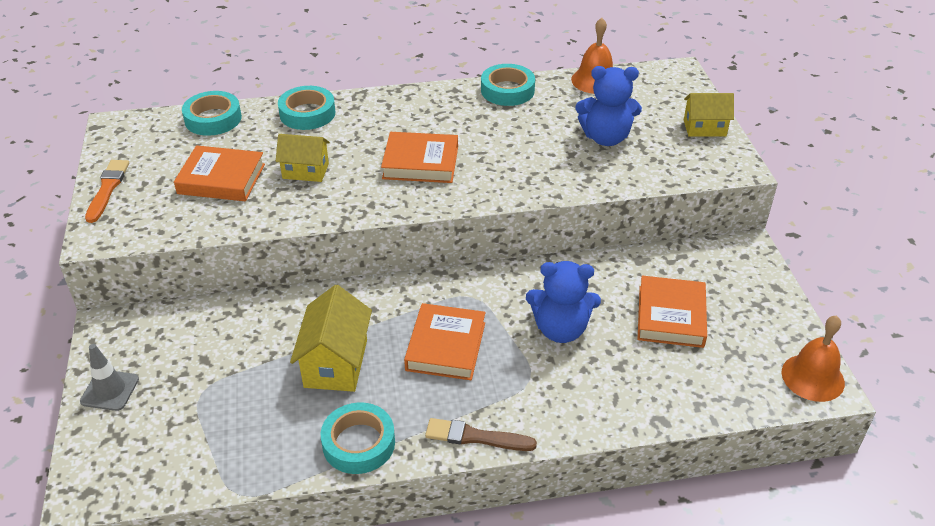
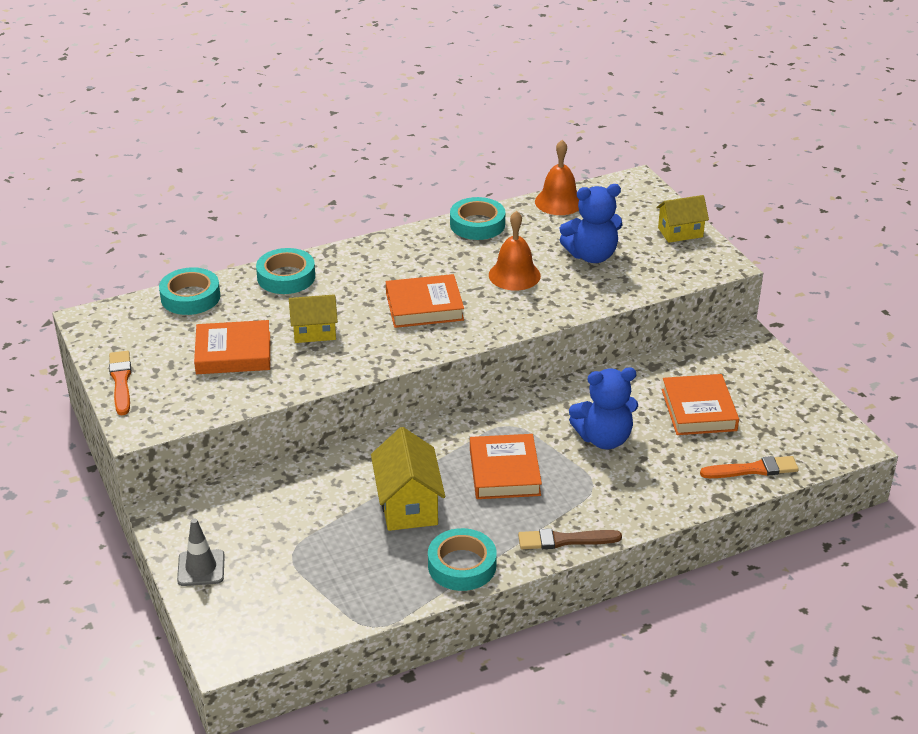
camera: 15 degrees left, 5 degrees down
(706, 396) = (752, 469): none -> orange brush
(812, 377) = (838, 438): orange bell -> orange bell (514, 275)

